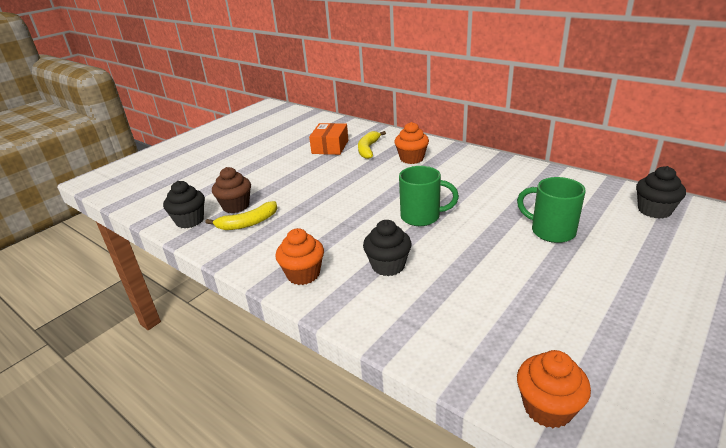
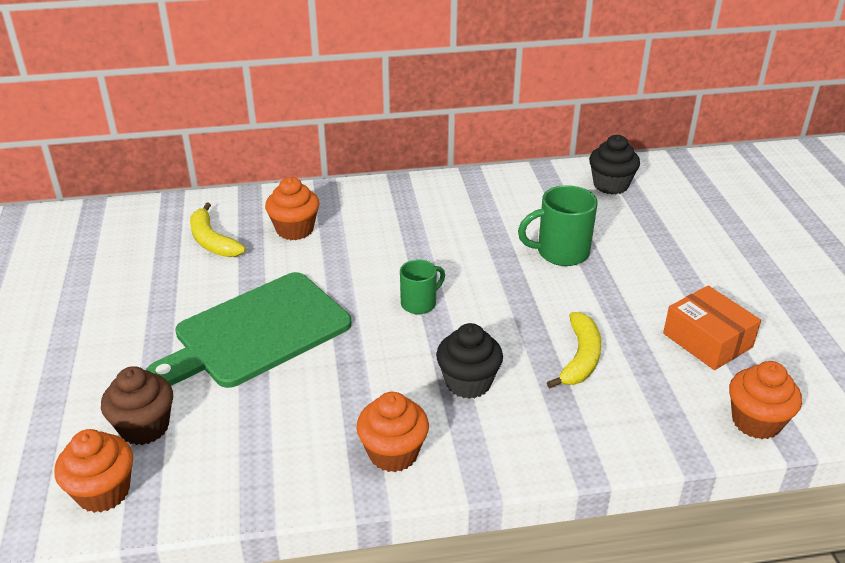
camera: 50 degrees left, 5 degrees up
(190, 221) = (103, 492): black cupcake -> orange cupcake
(248, 223) = (208, 439): yellow banana -> yellow banana (580, 358)
(329, 192) = (256, 332): none -> green cutting board
(330, 147) = (145, 262): orange box -> orange box (707, 340)
(422, 217) = (420, 303): green mug -> green mug, size x0.64

